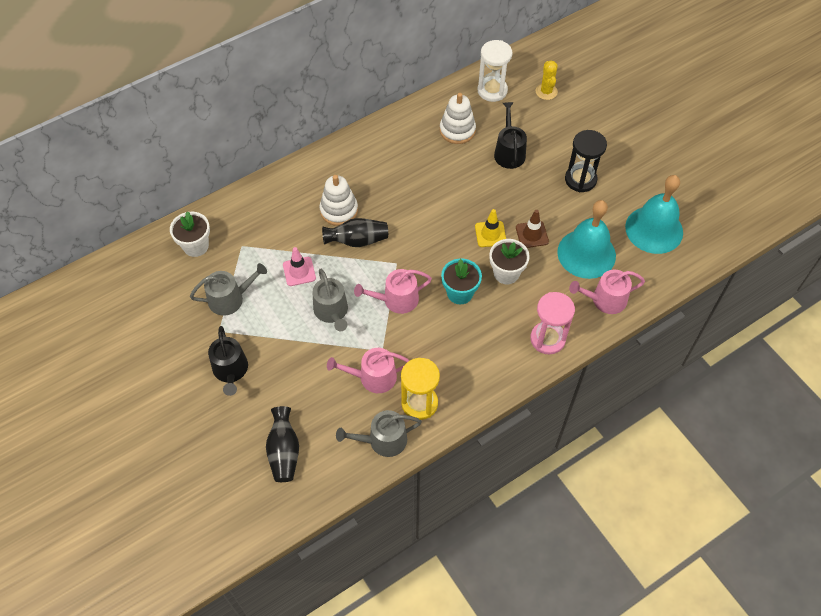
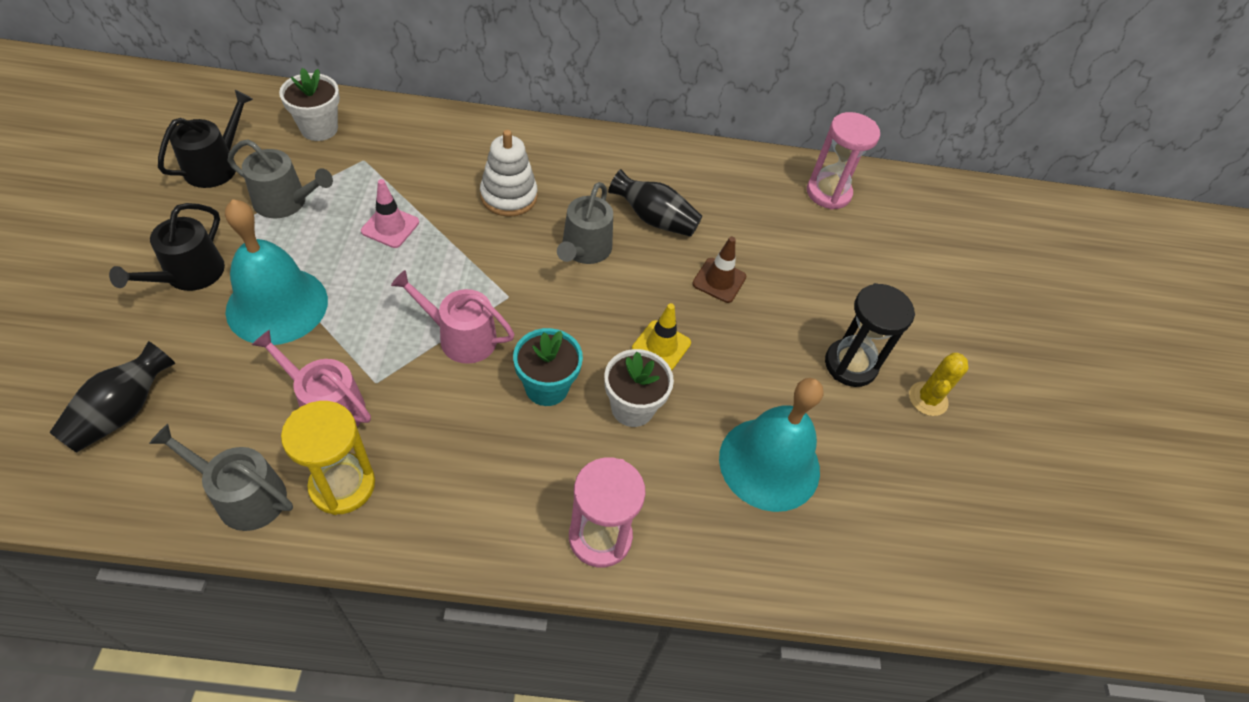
camera: 30 degrees right, 5 degrees down
(332, 311) = (373, 295): grey watering can -> grey watering can (584, 250)
(357, 240) = (492, 241): black vase -> black vase (654, 219)
(457, 130) = (740, 206): white stacking toy -> none
(492, 90) = (828, 193): white hourglass -> pink hourglass
(509, 152) = (783, 270): black watering can -> black watering can (216, 166)
(532, 234) = (716, 385): brown traffic cone -> brown traffic cone (719, 280)
(546, 92) = (899, 236): yellow cactus -> yellow cactus (928, 399)
(605, 300) = (736, 547): pink watering can -> none
(654, 229) = (902, 503): turquoise bell -> turquoise bell (277, 305)

